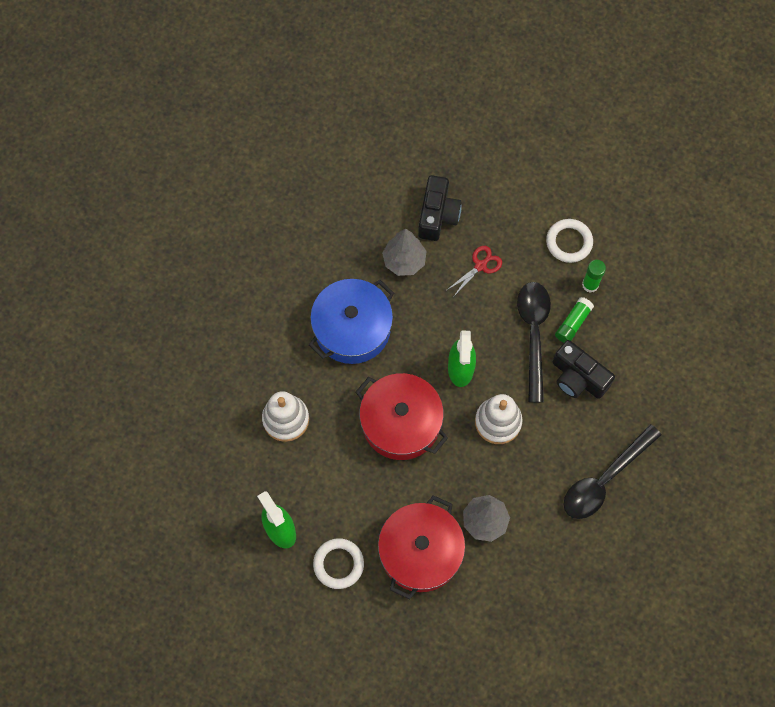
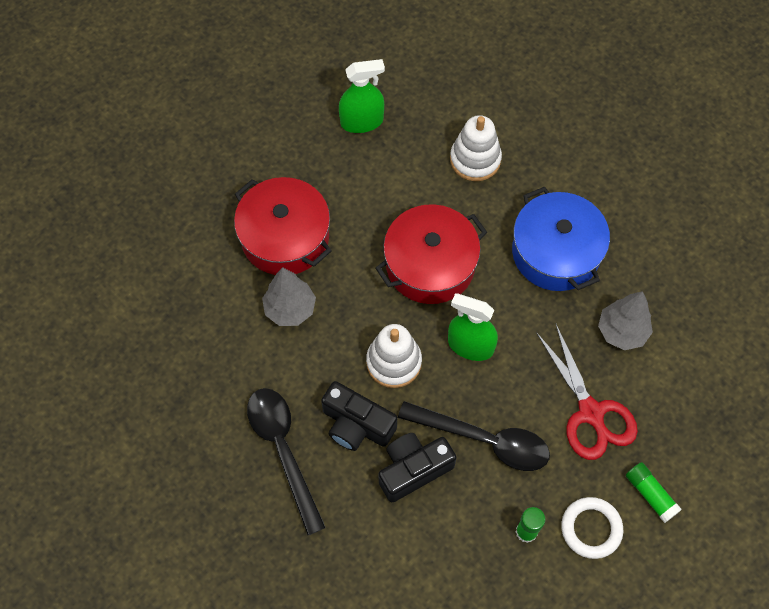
camera: 110 degrees right, 5 degrees down
(338, 564) = (305, 161): white ring -> none
(437, 215) = (671, 388): black camera -> black camera (356, 425)
(480, 266) = (590, 412): red scissors -> red scissors, size x1.80
(573, 323) = (483, 491): green glue stick -> green glue stick (650, 494)

